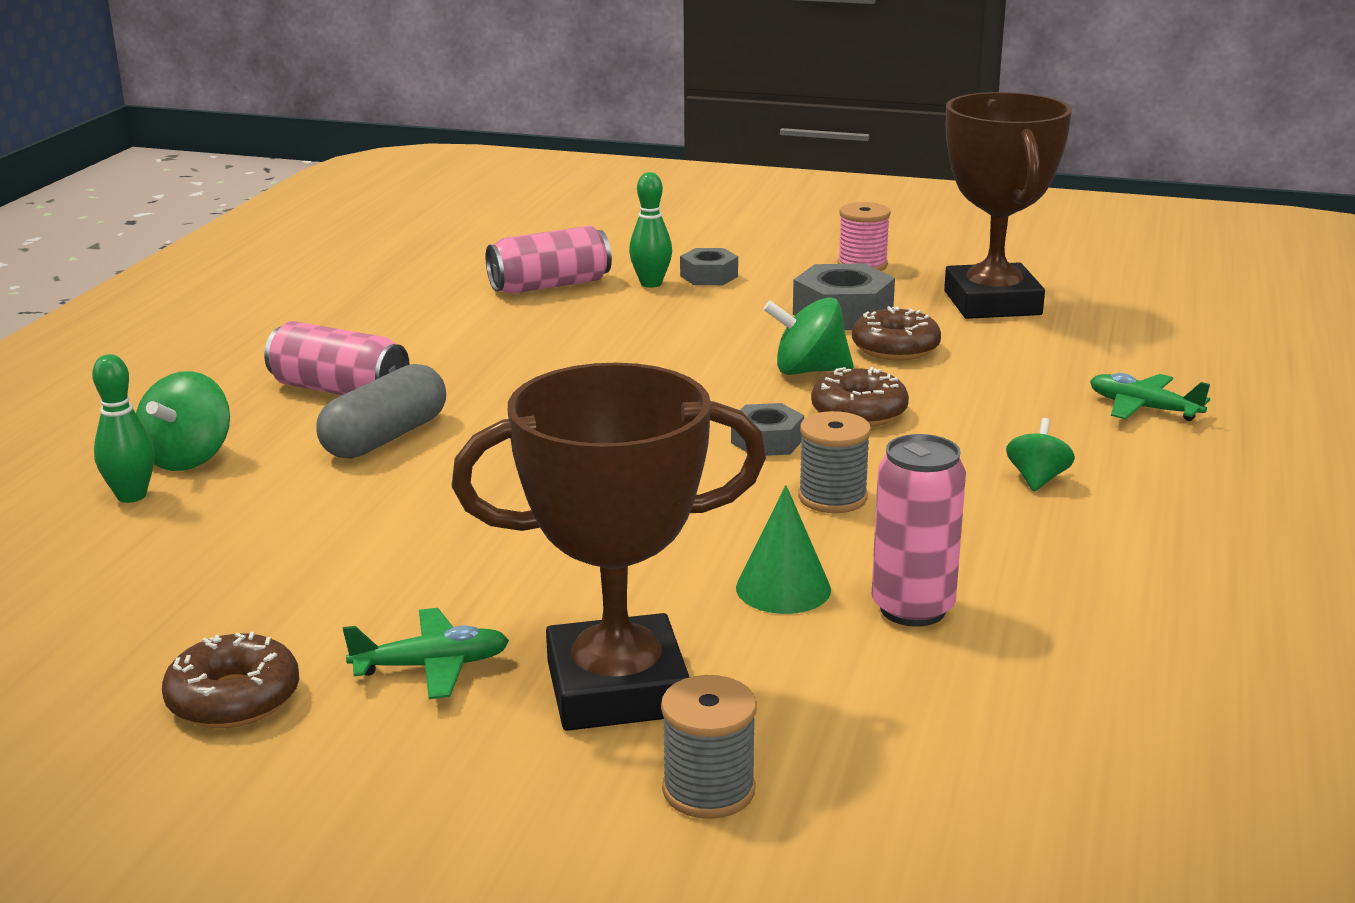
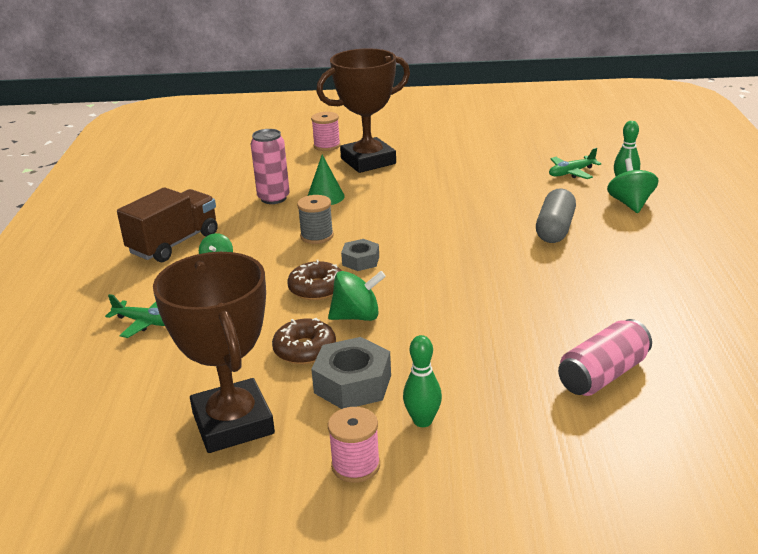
camera: 165 degrees right, 5 degrees up
(234, 699) = (485, 141): brown donut -> none
(339, 390) = (618, 251): pink can -> none
(432, 666) = (433, 157): green plane -> green plane (571, 173)
(651, 284) = (525, 394): green bowling pin -> green bowling pin (422, 421)
(708, 790) = (327, 146): grey spool -> pink spool
(709, 276) = (485, 416): grey nut -> none
(1140, 532) = (174, 243): none -> brown truck

